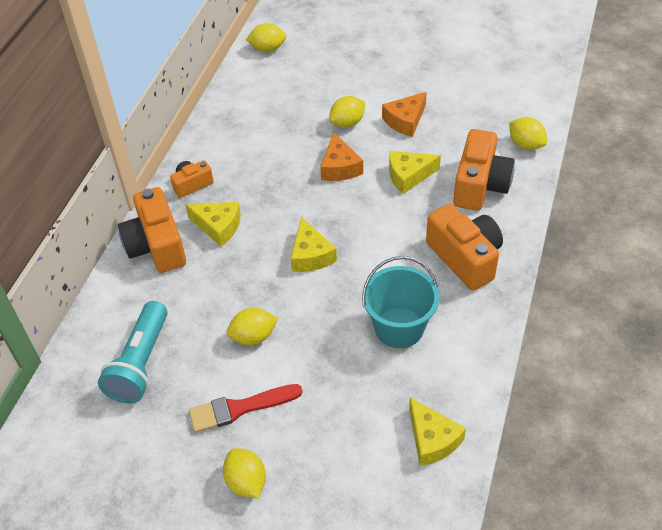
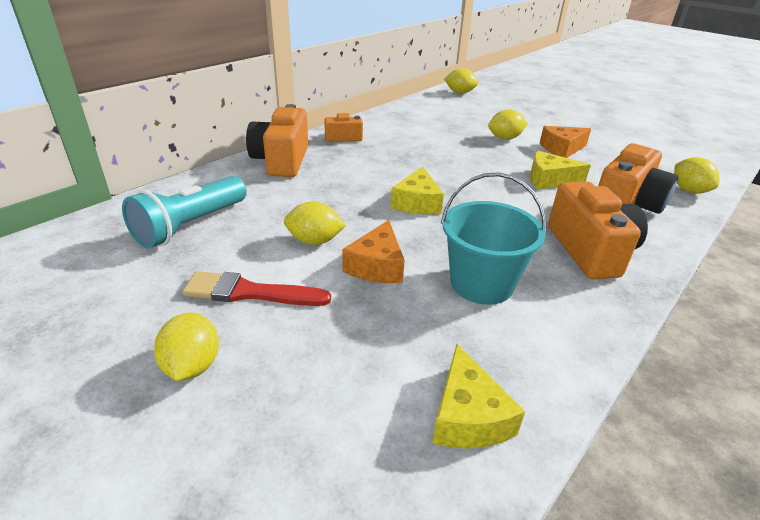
camera: 20 degrees right, 15 degrees down
(218, 227) = (344, 164): yellow cheese -> none
(339, 167) = (482, 159): orange cheese -> orange cheese (377, 265)

